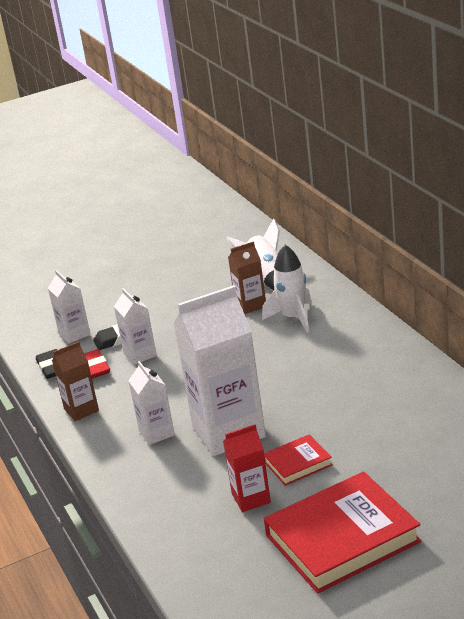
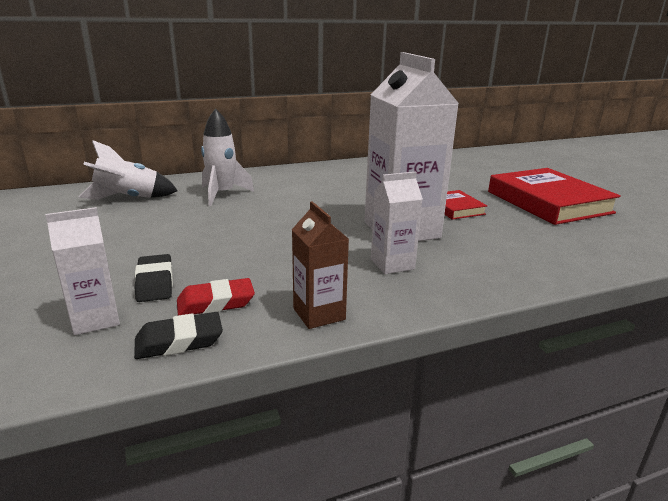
camera: 90 degrees left, 5 degrees down
(140, 355) = (213, 269): white carton -> none
(250, 305) = (174, 208): brown carton -> none
(251, 498) = (505, 227): red carton -> none

